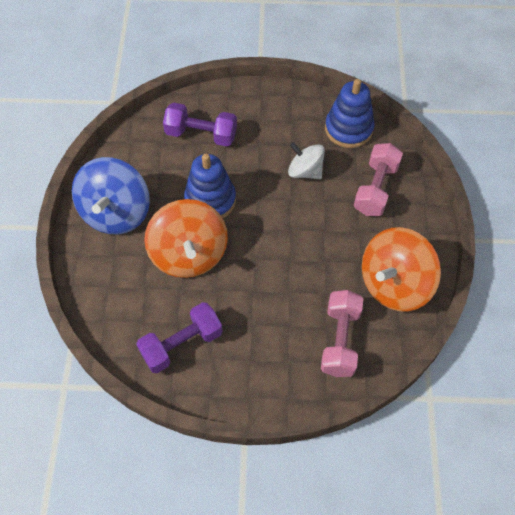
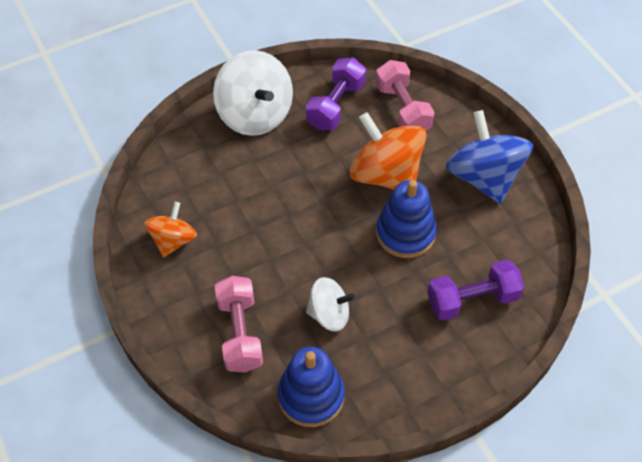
camera: 150 degrees right, 5 degrees down
(261, 374) = (255, 114): none -> white spinning top
(340, 340) = (201, 169): pink dumbbell -> pink dumbbell (402, 109)
(394, 284) = (173, 240): orange spinning top -> orange spinning top, size x0.58

